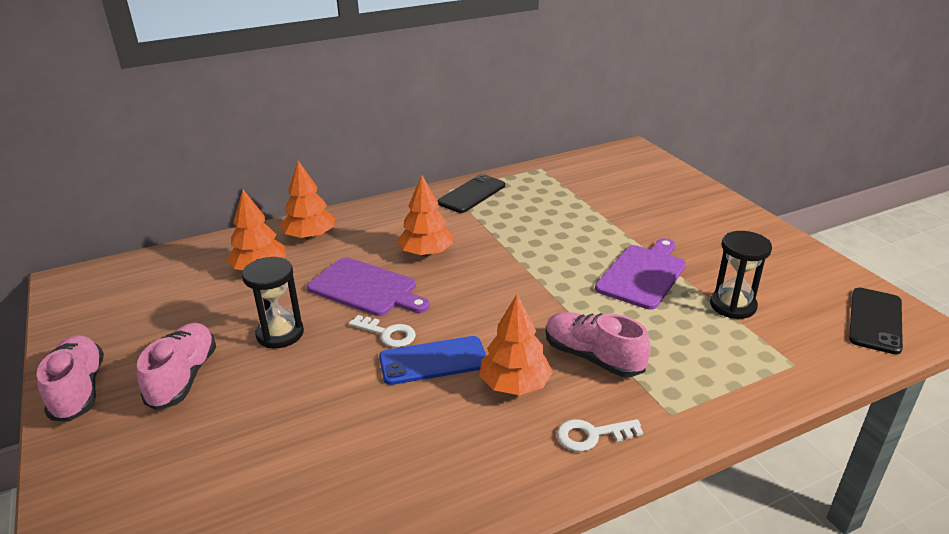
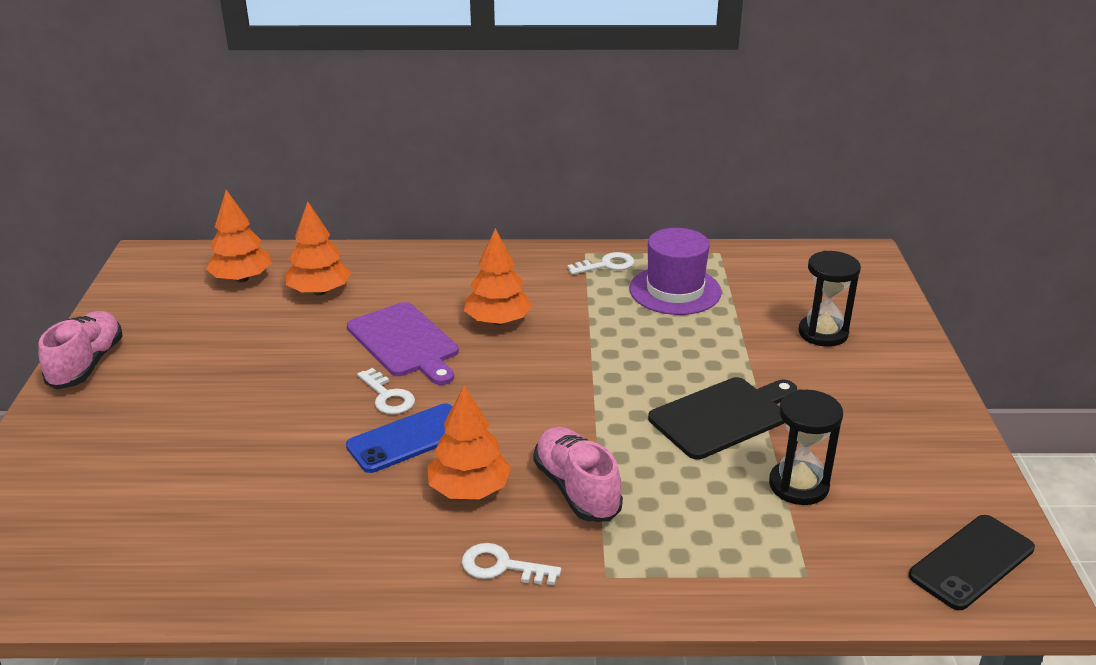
camera: 25 degrees right, 0 degrees up
(183, 377) = (176, 380): pink shoe -> none
(280, 334) = (288, 365): black hourglass -> black hourglass (823, 333)
(310, 236) = (394, 269): orange tree -> orange tree (242, 279)
(433, 361) = (409, 438): blue phone -> blue phone turned 45 degrees counterclockwise
(472, 194) = (607, 265): black phone -> white key
(534, 200) = (675, 290): none -> purple hat
(643, 274) = (723, 416): purple cutting board -> black cutting board

